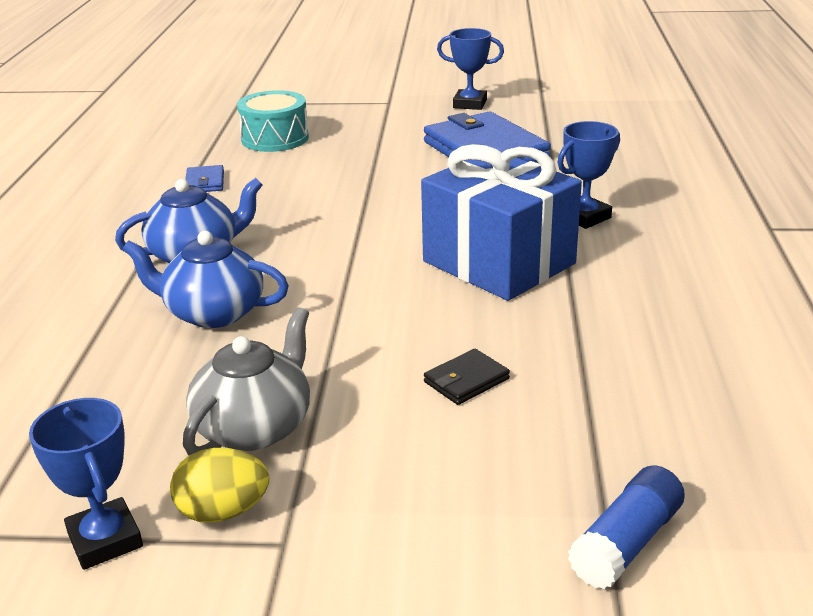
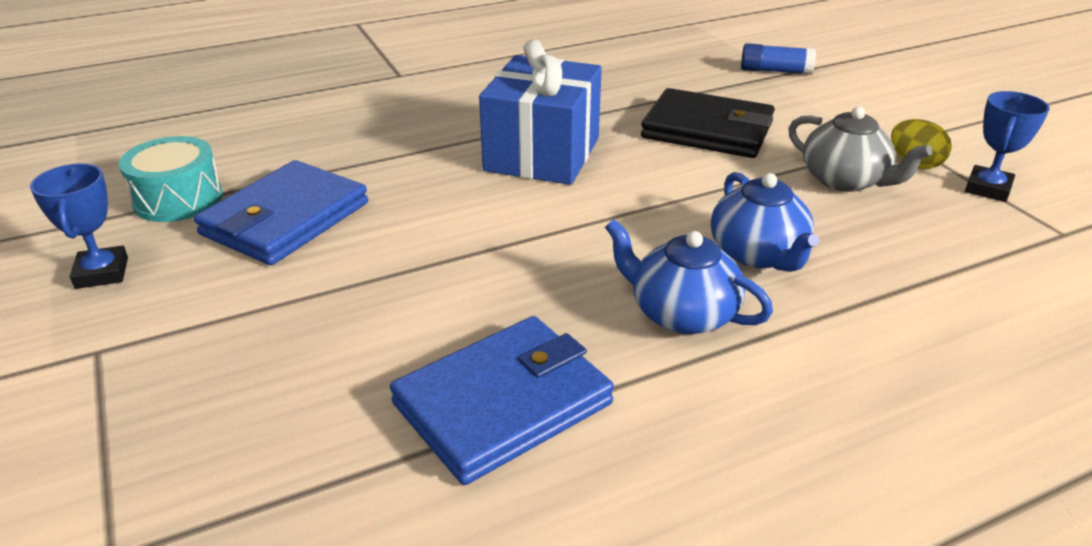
camera: 120 degrees left, 5 degrees up
(205, 182) = (503, 403): blue wallet -> blue wallet, size x2.36
(255, 427) = (845, 180): grey teapot -> grey teapot turned 135 degrees counterclockwise
(275, 138) = (301, 409): turquoise drum -> turquoise drum (178, 199)
(466, 380) = (707, 130): black wallet -> black wallet, size x2.36
(584, 217) = (428, 137): blue trophy -> none

